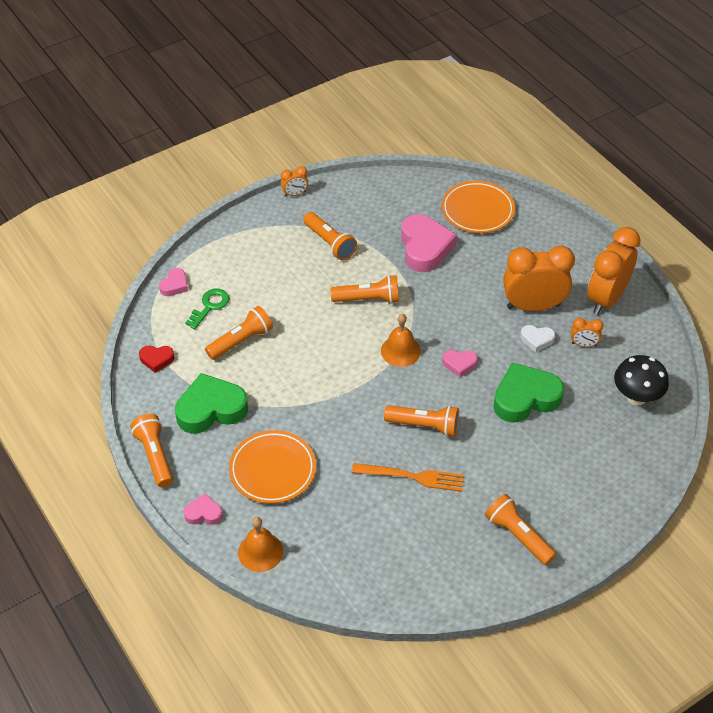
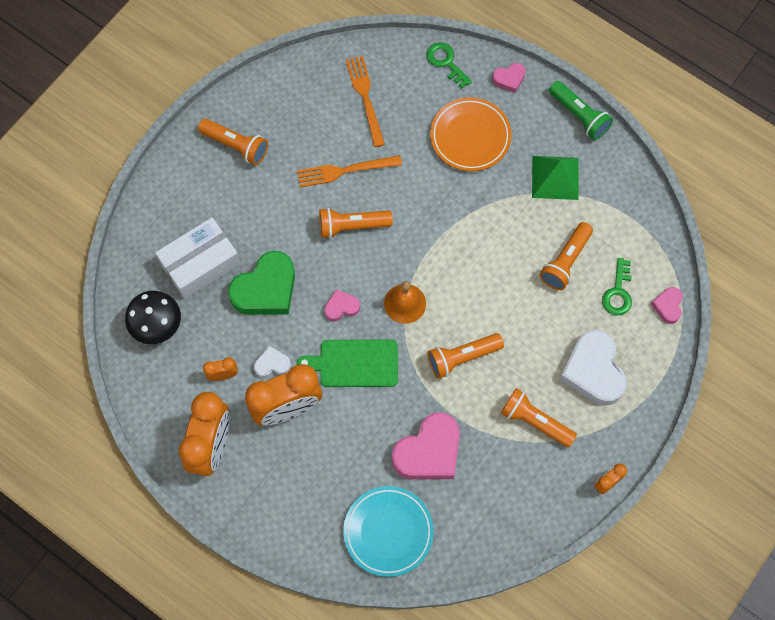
camera: 160 degrees right, 20 degrees up
(154, 456) = (579, 116): orange flashlight -> green flashlight
(156, 359) = (634, 212): red heart -> none
(211, 409) = (555, 177): green heart -> green pyramid
(260, 551) = (446, 62): orange bell -> green key
(264, 261) = (593, 371): none -> white heart
(363, 543) = (365, 97): none -> orange fork
(424, 247) = (429, 451): pink heart -> pink heart turned 105 degrees counterclockwise
(463, 320) = (355, 363): none -> green cutting board
(477, 210) = (388, 532): orange plate -> turquoise plate
(583, 437) = (200, 264): none -> white box

